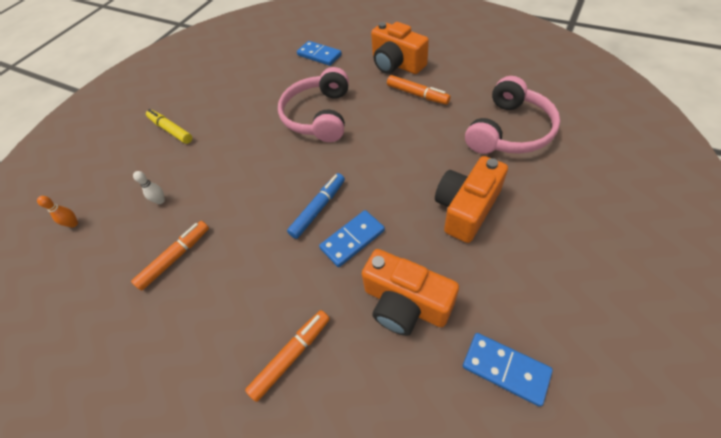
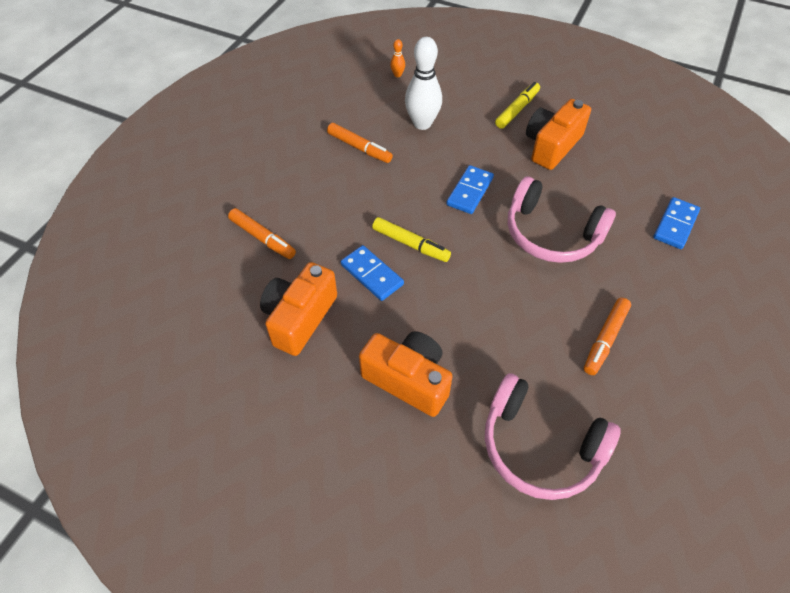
camera: 80 degrees right, 0 degrees up
(160, 201) = (422, 124): white bowling pin -> white bowling pin, size x2.27
(318, 209) = (410, 244): blue marker -> yellow marker
(319, 116) = (551, 234): pink headphones -> pink headphones turned 150 degrees counterclockwise
(396, 64) = (671, 316): orange camera -> orange camera (552, 146)
(505, 368) = (230, 393): blue domino -> blue domino (470, 191)

